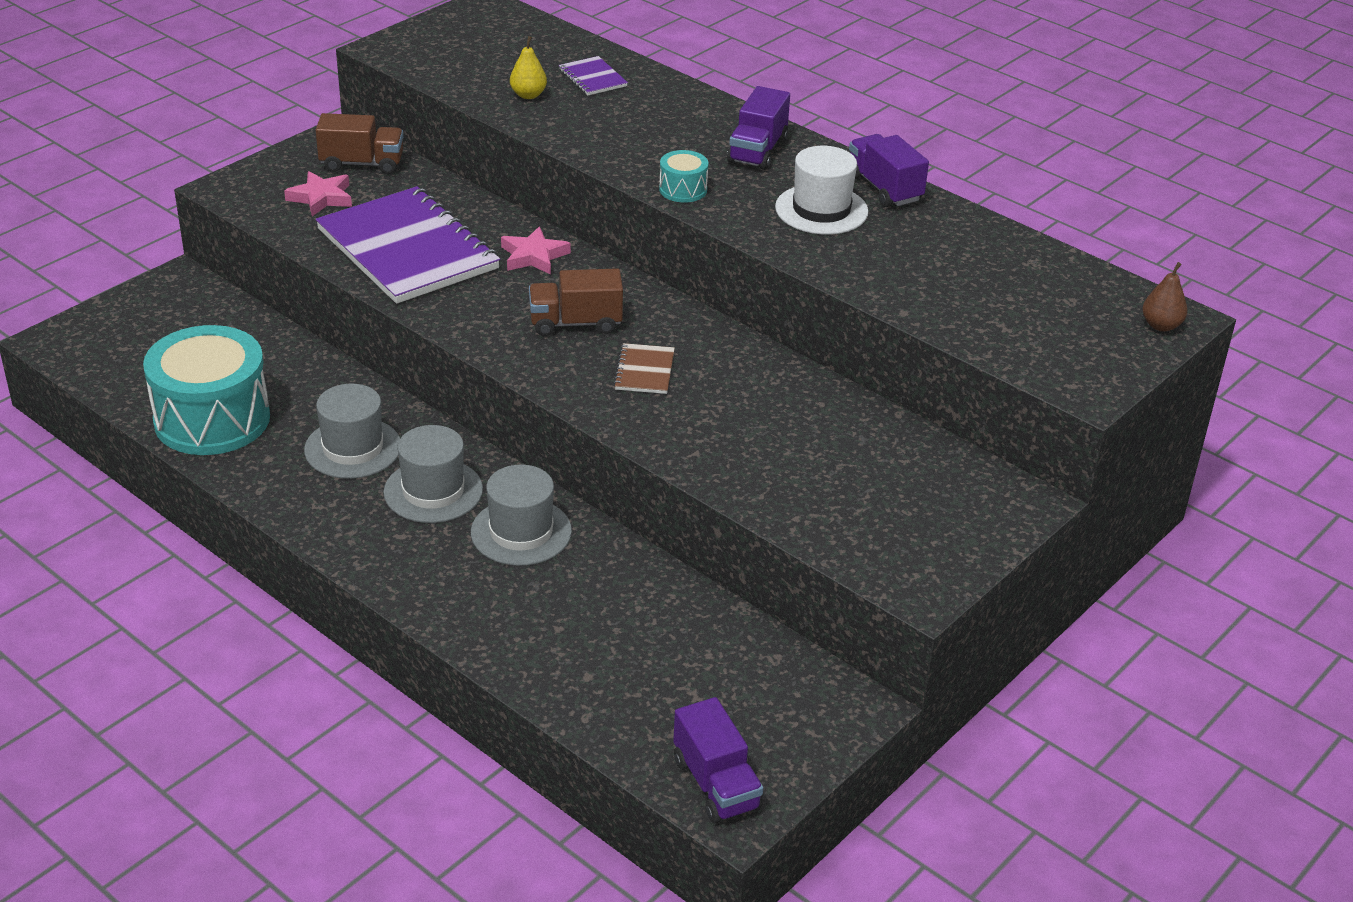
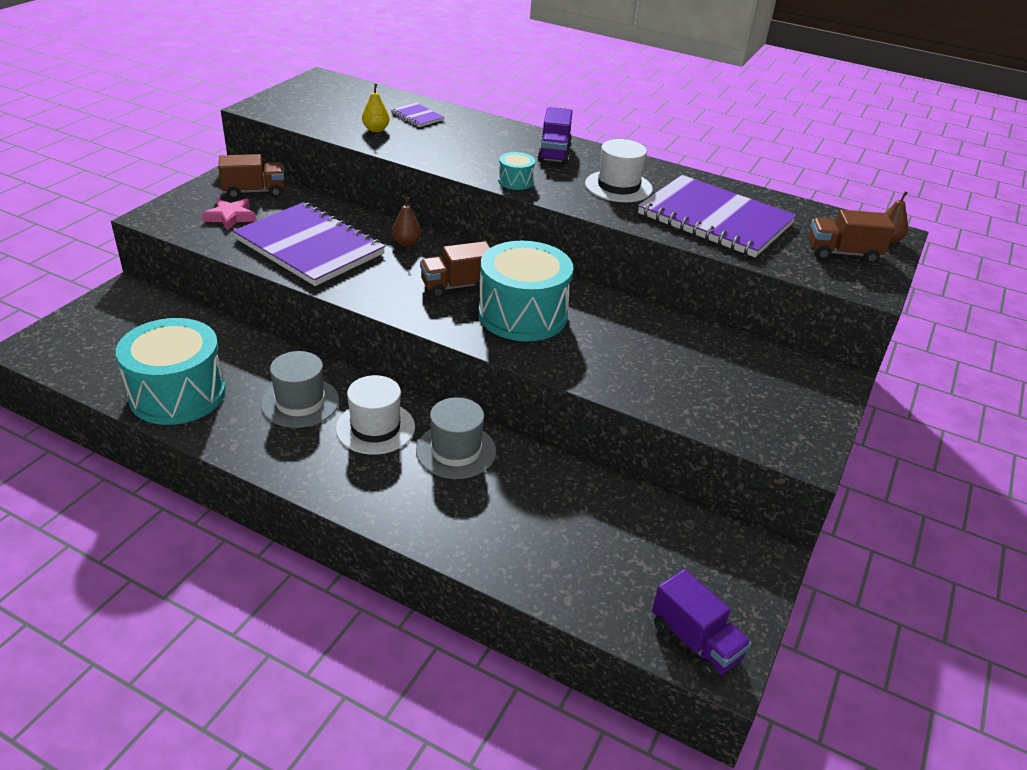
camera: 15 degrees left, 0 degrees up
(433, 491) = (375, 428): grey hat -> white hat
(534, 256) = (406, 243): pink star -> brown pear
(644, 371) = (522, 315): brown notebook -> turquoise drum
(884, 188) = (652, 170): purple truck -> none
(930, 270) = (715, 219): none -> purple notebook
(1082, 338) = (842, 253): none -> brown truck

